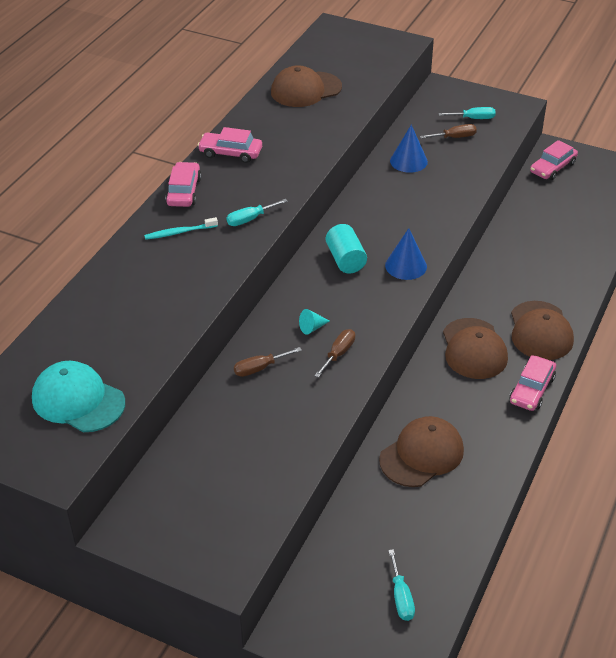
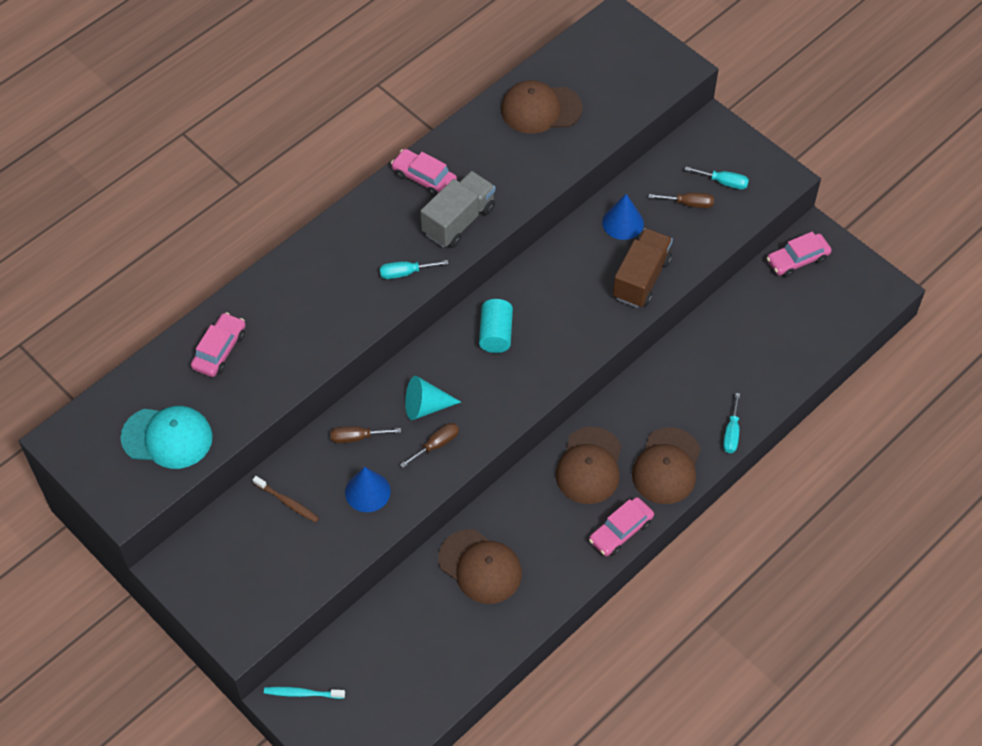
camera: 20 degrees right, 15 degrees up
(78, 400) = (167, 437): turquoise cap -> turquoise cap turned 135 degrees clockwise
(180, 232) = (332, 269): turquoise toothbrush -> turquoise toothbrush (303, 693)
(184, 191) = (357, 216): pink car -> pink car (219, 350)
(217, 439) = (287, 502): none -> brown toothbrush
(278, 174) = (458, 221): none -> grey truck
(312, 327) = (426, 406): turquoise cone -> turquoise cone, size x1.74
(401, 597) = (392, 701): turquoise screwdriver -> turquoise screwdriver (731, 433)
(406, 266) = (551, 360): blue cone -> blue cone (367, 491)
(421, 454) = (480, 567): brown cap -> brown cap turned 60 degrees clockwise
(447, 193) = (641, 279): none -> brown truck

